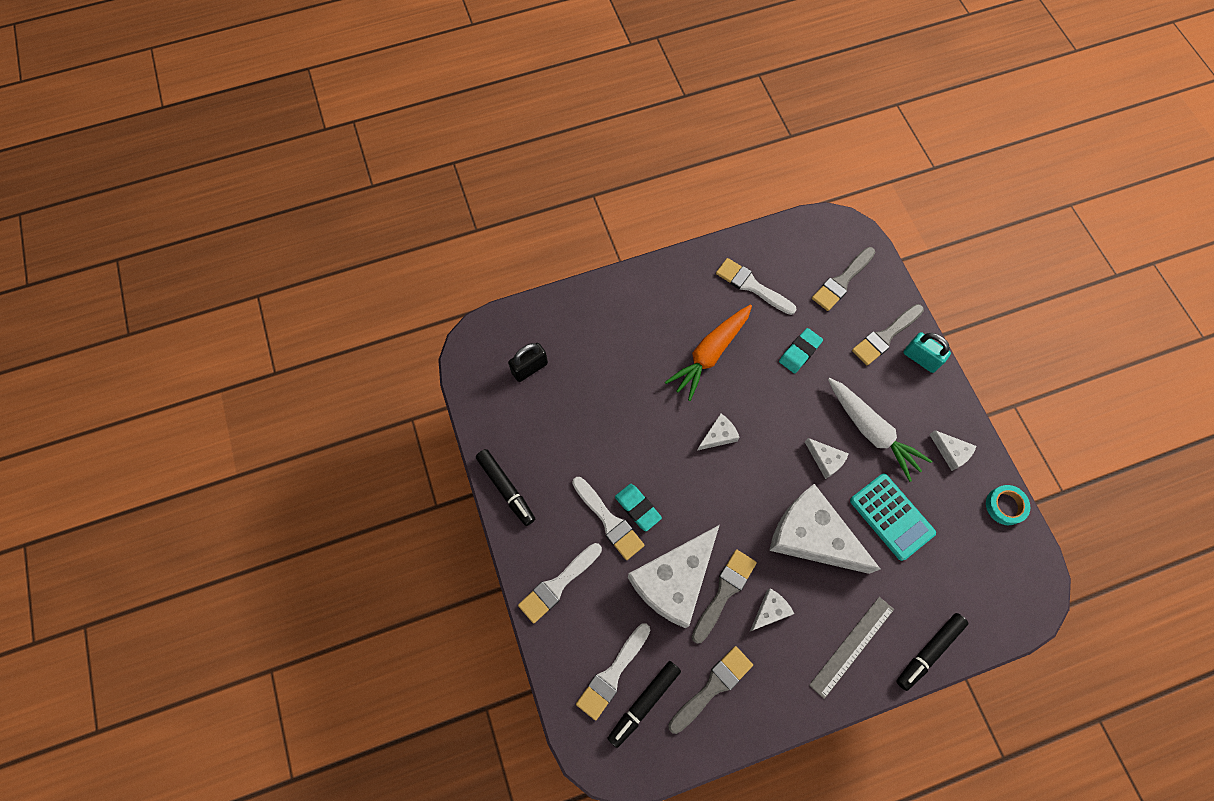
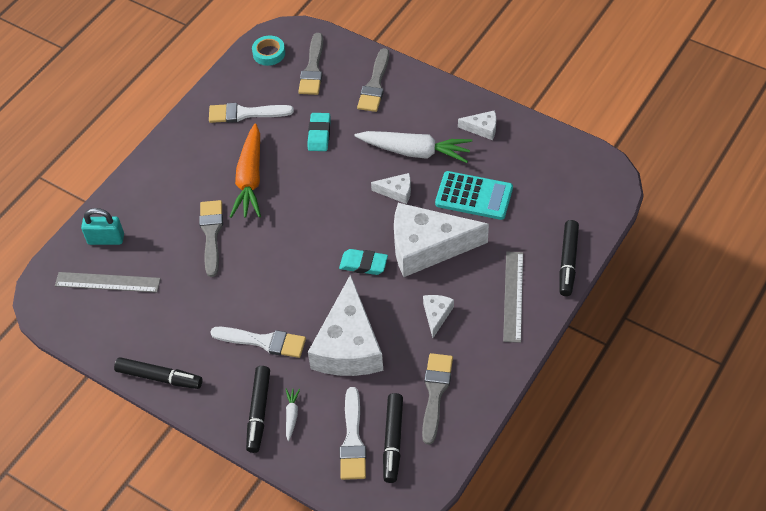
camera: 35 degrees left, 15 degrees down
(529, 368) = (107, 282): black padlock -> grey ruler
(558, 585) = (259, 412): white brush -> black marker
(581, 609) = (291, 415): none -> white carrot
(638, 508) = (279, 317): turquoise eraser -> turquoise eraser (363, 264)
(718, 435) = (302, 228): white cheese -> none
(724, 592) = (392, 326): grey brush -> grey brush (211, 234)
(920, 358) = (412, 83): turquoise padlock -> turquoise padlock (106, 239)
(1005, 506) = (546, 137): turquoise tape -> turquoise tape (269, 53)

